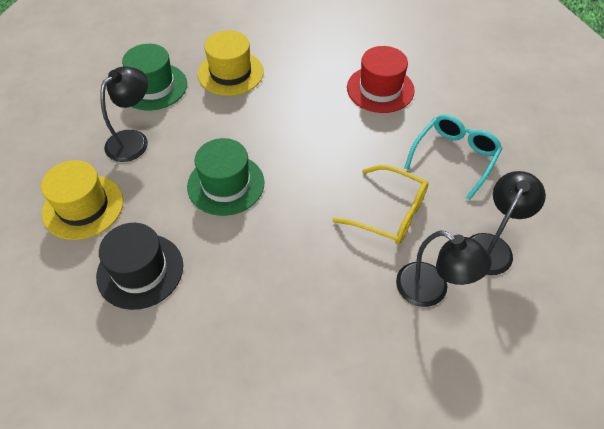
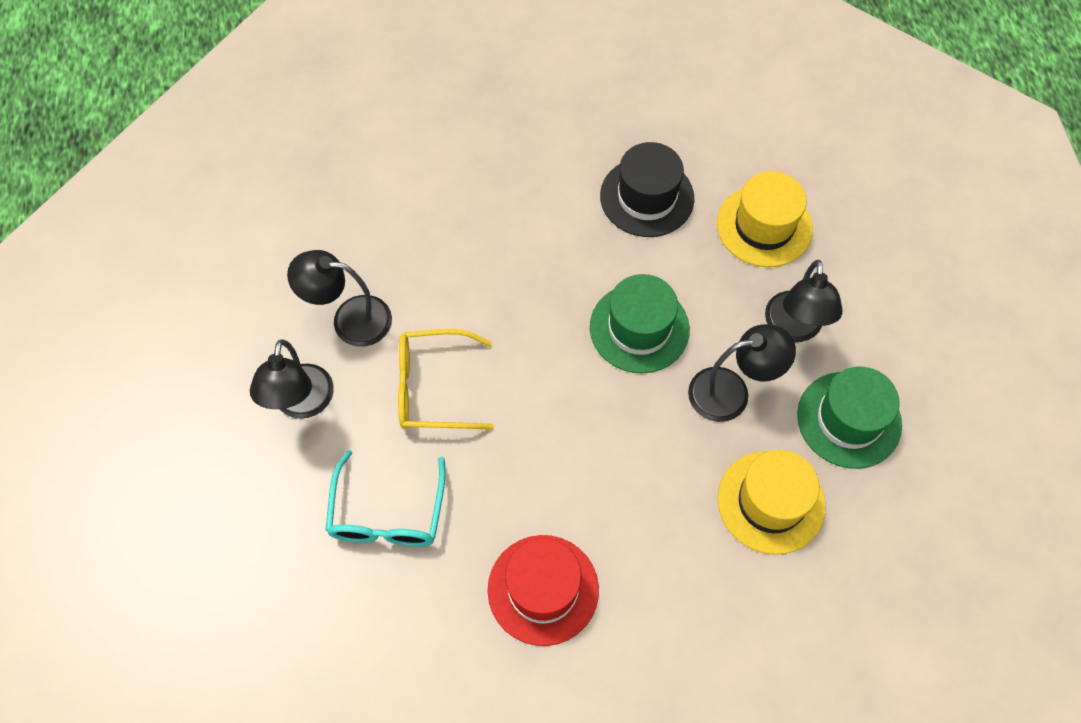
camera: 150 degrees right, 10 degrees up
(203, 126) = (731, 392): none -> black lamp

